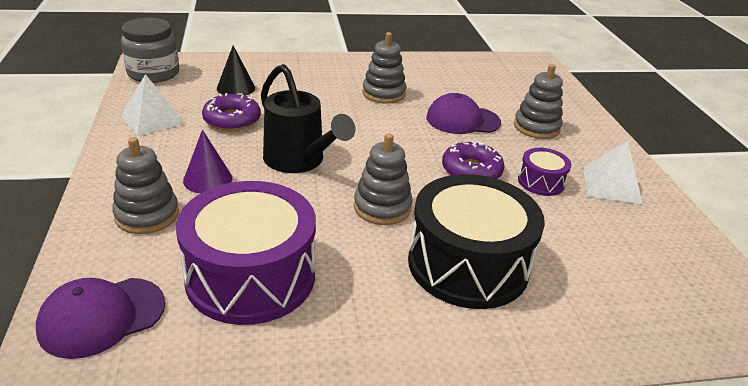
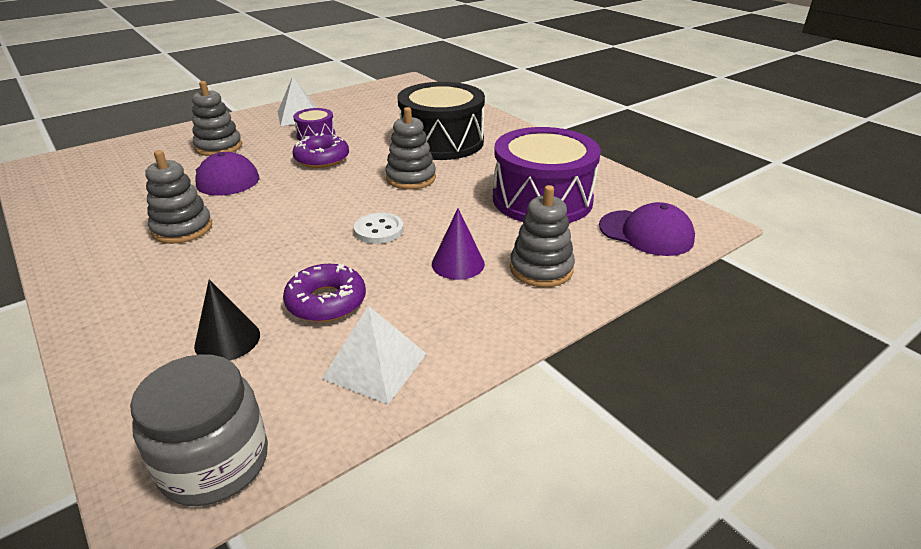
camera: 115 degrees left, 0 degrees up
(299, 161) = (379, 230): black watering can -> white button

